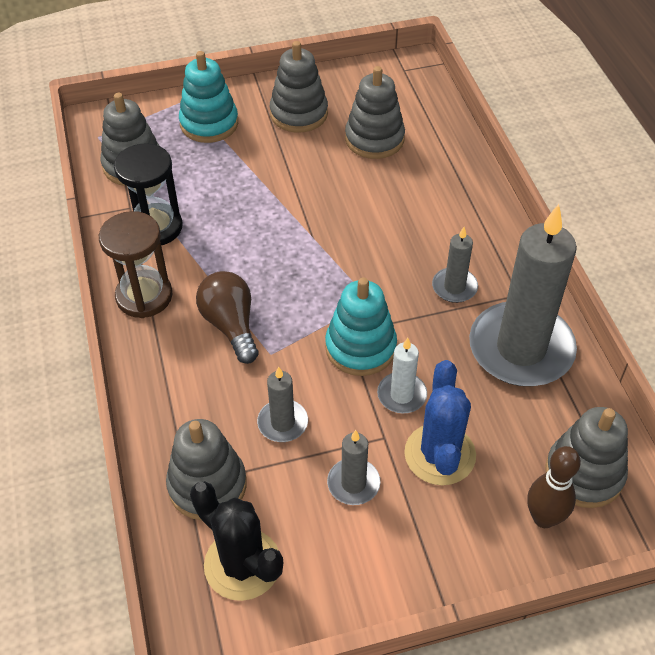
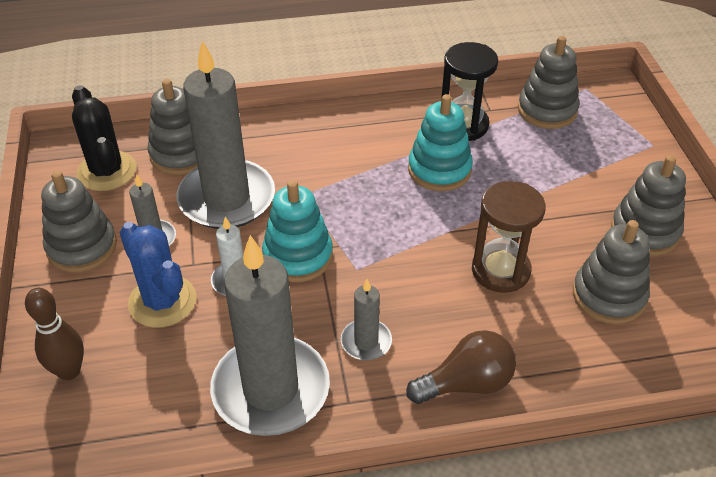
camera: 95 degrees right, 5 degrees down
(144, 296) = (380, 119): brown hourglass -> brown hourglass (500, 270)
(209, 123) = (616, 160): turquoise stacking toy -> turquoise stacking toy (439, 170)
(230, 325) = (339, 170): brown light bulb -> brown light bulb (466, 383)
(242, 564) = (107, 171): black cactus -> black cactus turned 75 degrees counterclockwise
(282, 423) = (227, 198): grey candle -> grey candle, size x2.20
(440, 454) = (162, 301): blue cactus -> blue cactus turned 45 degrees clockwise
(584, 473) = (103, 416): grey stacking toy -> grey stacking toy (82, 247)

